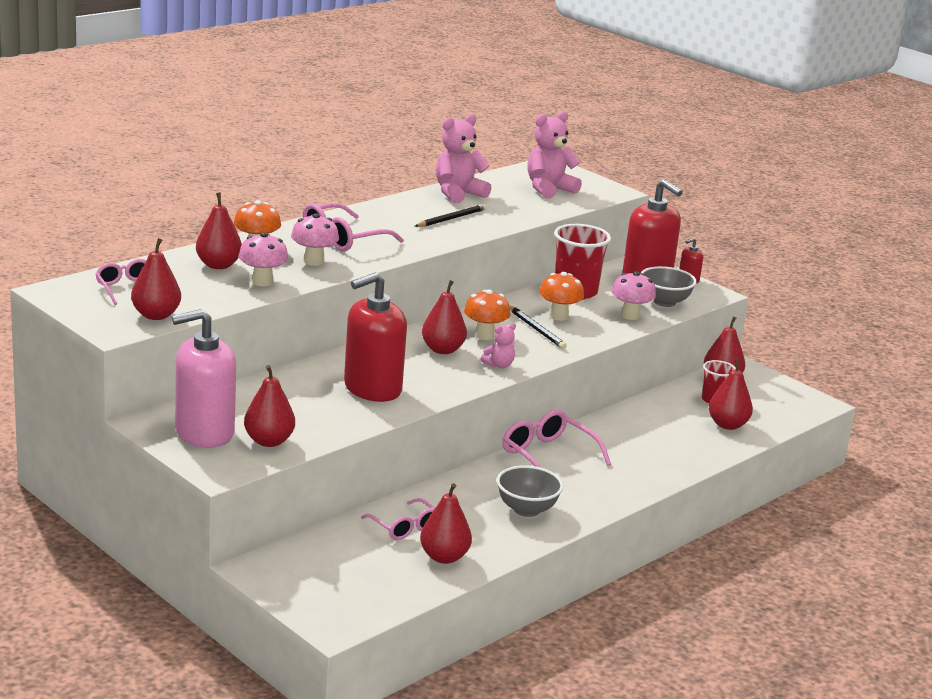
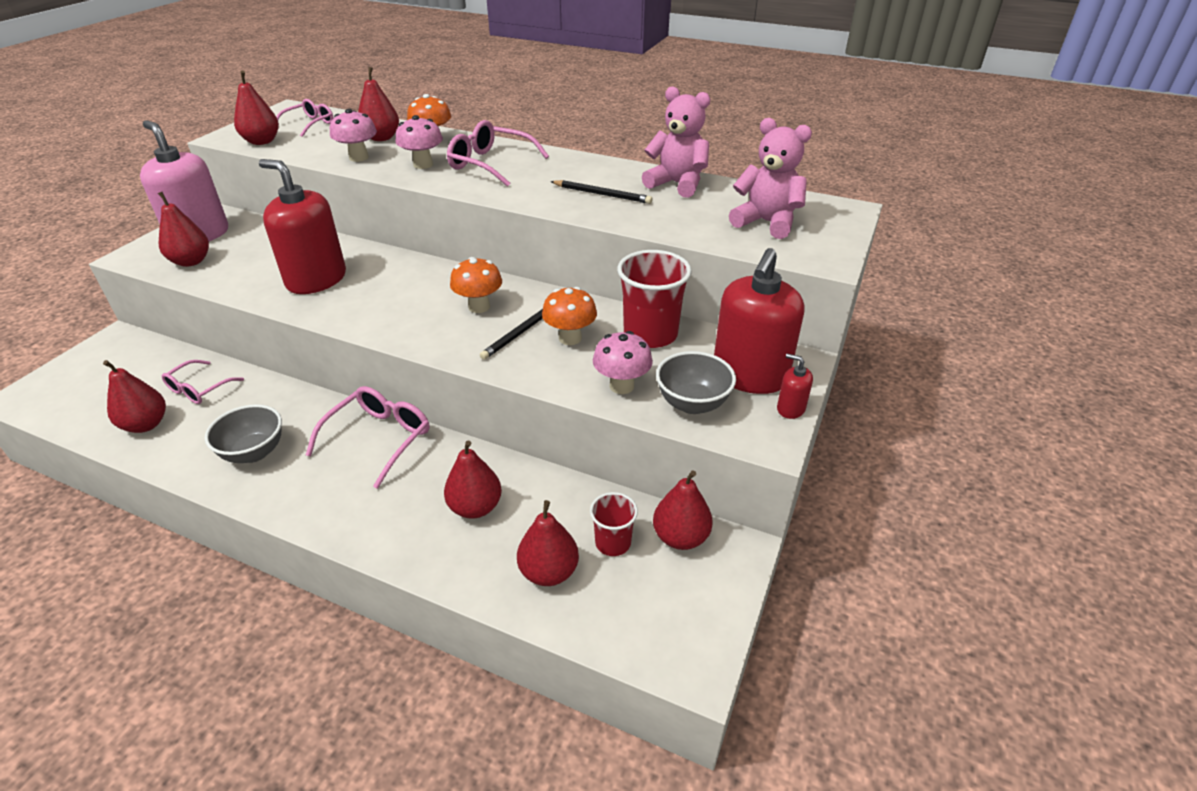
camera: 70 degrees right, 15 degrees up
(442, 350) = (426, 293): red pear -> red pear (475, 507)
(499, 365) = (411, 330): pink teddy bear -> none

